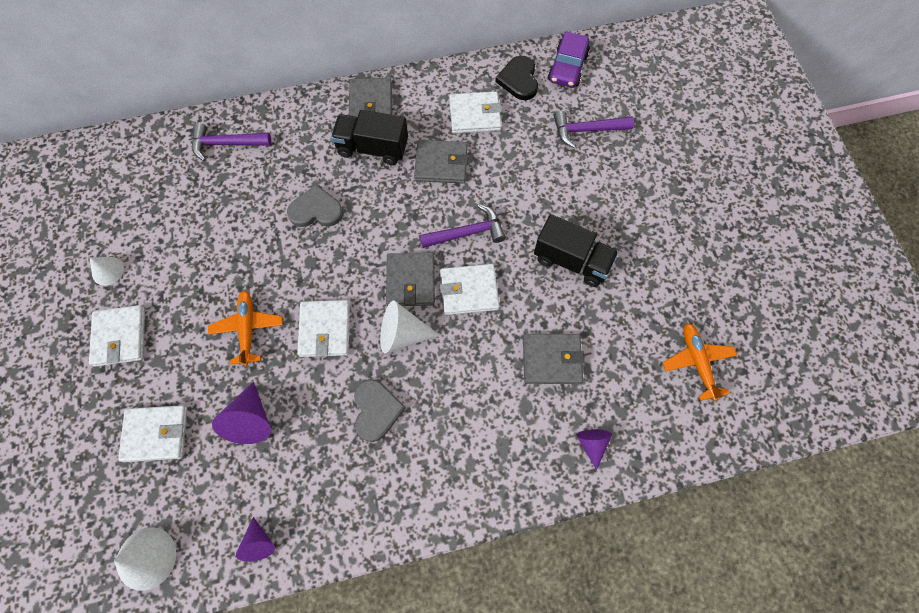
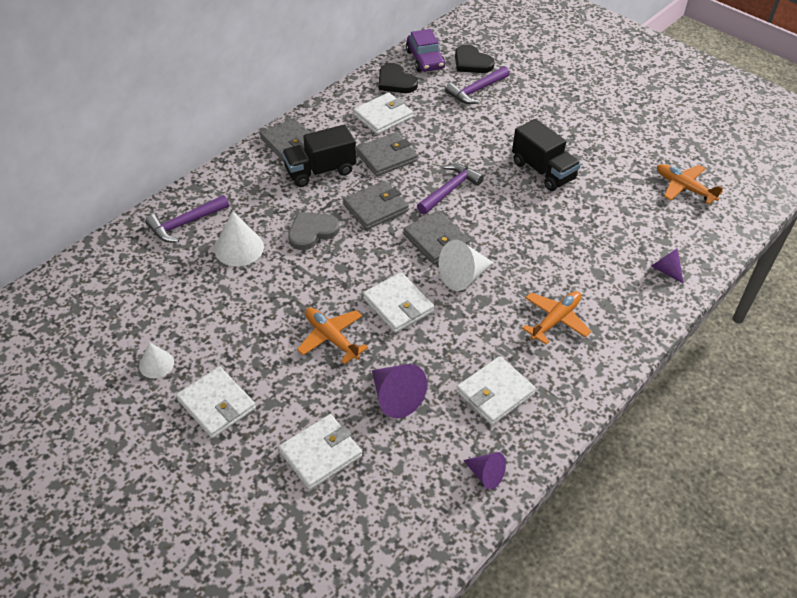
camera: 35 degrees left, 20 degrees down
(146, 558) = (399, 545): white cone -> white cone (239, 248)
(376, 410) = (492, 334): grey heart -> none
(443, 431) = (555, 320): none -> orange plane
(469, 291) = (487, 224): white wallet -> white wallet (495, 393)
(552, 360) = (588, 236): grey wallet -> grey wallet (376, 208)
(572, 261) = (543, 171): black truck -> black truck turned 60 degrees clockwise
(611, 93) = (472, 62): none -> black heart

